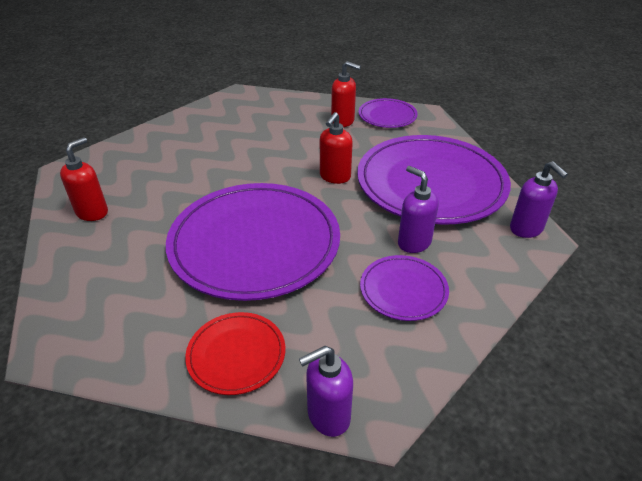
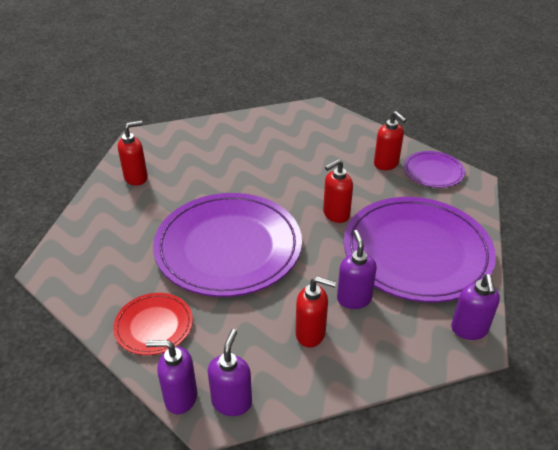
camera: 30 degrees right, 0 degrees up
(385, 392) = (232, 402): none -> purple soap dispenser
(403, 290) = (311, 334): purple plate -> red soap dispenser

